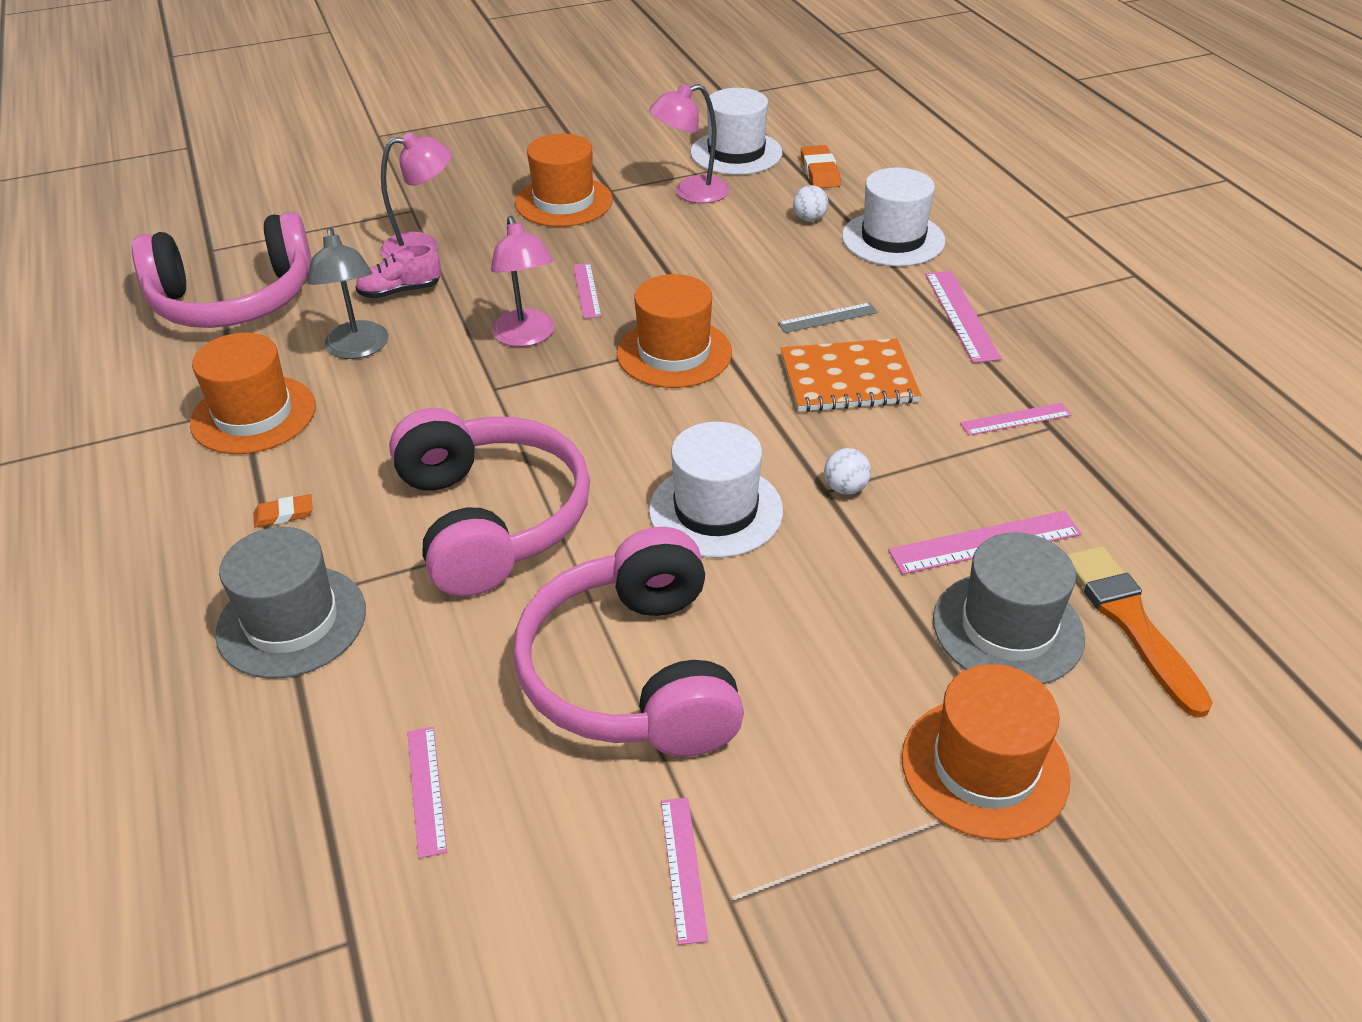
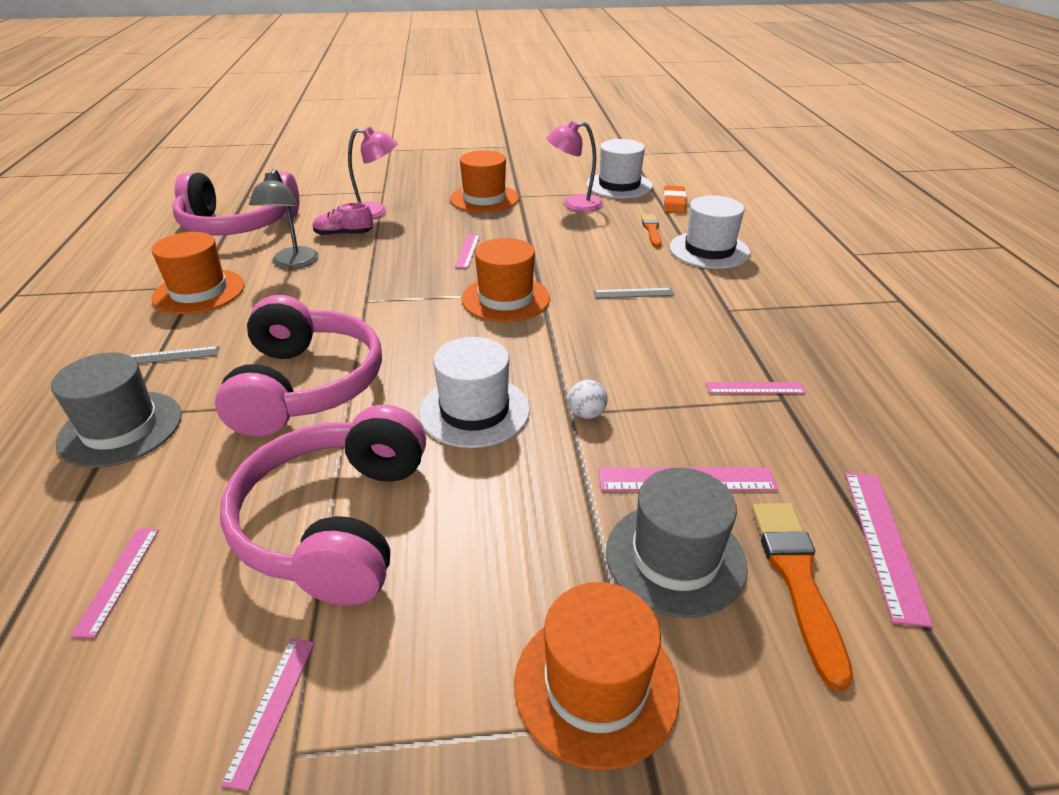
camera: 15 degrees right, 5 degrees down
(284, 514) = (170, 356): orange eraser -> grey ruler
(527, 337) = (408, 273): pink lamp -> none
(809, 219) = (651, 230): white ball -> orange brush
(848, 379) = (628, 336): orange notebook -> none
(961, 315) = (741, 307): pink ruler -> pink ruler (884, 542)

